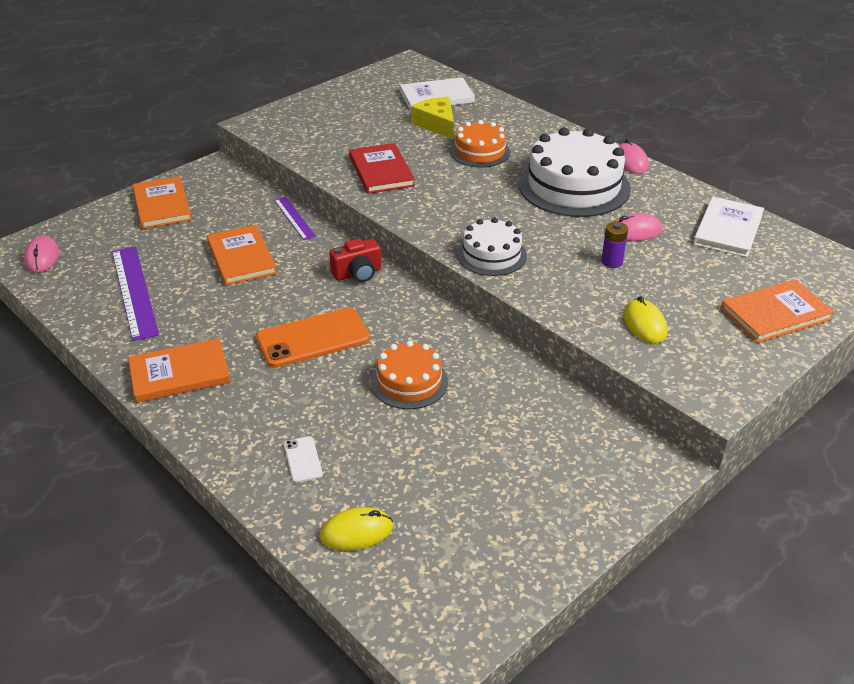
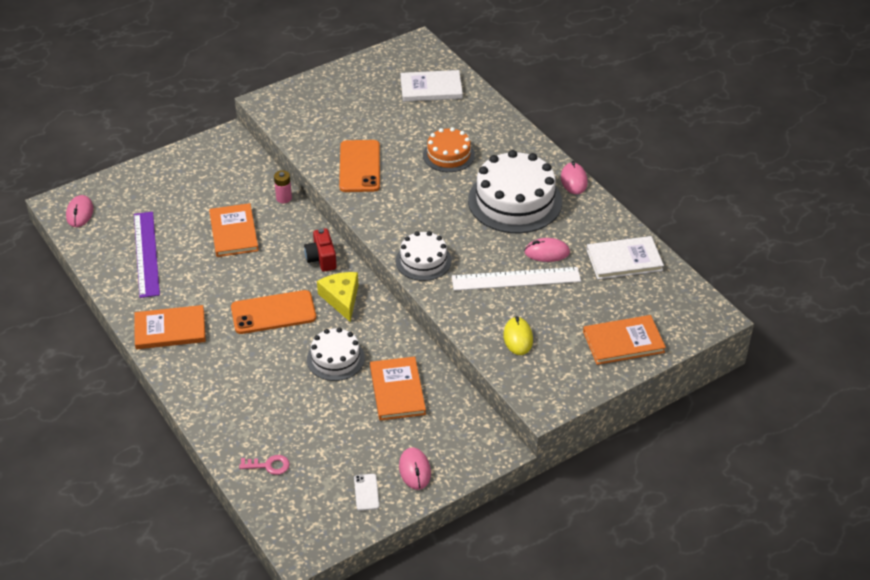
camera: 10 degrees right, 5 degrees up
(162, 205) = (179, 172): orange book -> orange book (397, 390)
(294, 218) = (284, 198): purple ruler -> pink battery
(303, 459) = (244, 409): white phone -> white phone (366, 492)
(356, 532) = (269, 465): yellow mouse -> pink key
(357, 274) = (321, 259): red camera -> red camera turned 90 degrees clockwise
(381, 171) = (359, 166): red book -> orange phone
(409, 382) = (335, 358): orange cake -> white cake
(437, 124) = (421, 120): yellow cheese -> yellow cheese (341, 299)
(564, 510) = (415, 470): none -> pink mouse
(611, 262) = (516, 279): purple battery -> white ruler
(728, 229) = (624, 260): white book -> white book turned 45 degrees clockwise

